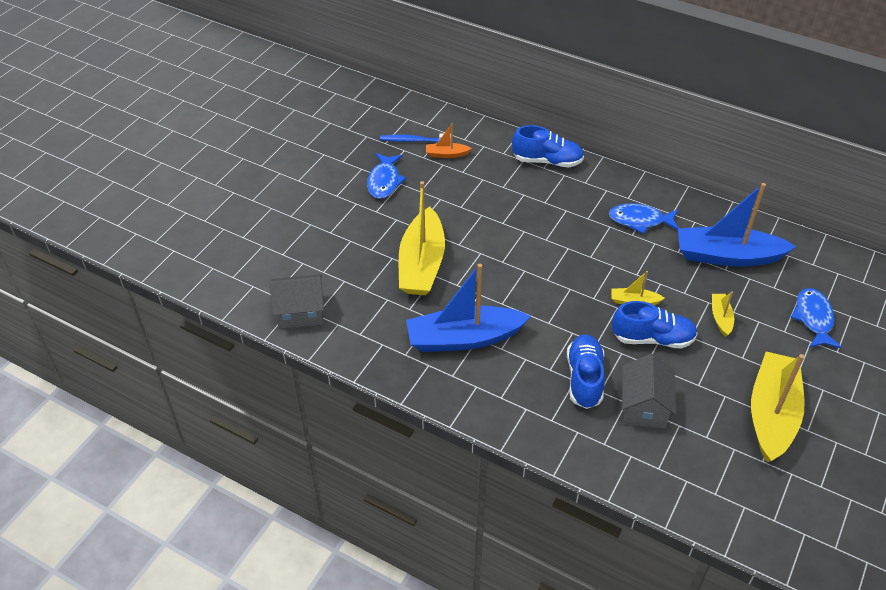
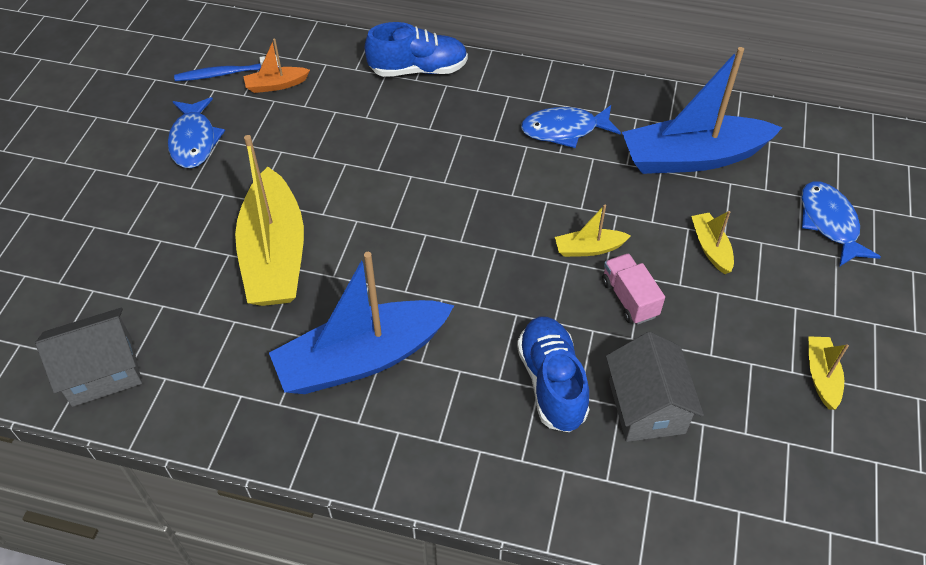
camera: 15 degrees left, 5 degrees up
(652, 338) = (629, 298): blue shoe -> pink truck
(772, 414) = (821, 376): yellow boat -> yellow boat, size x0.44

